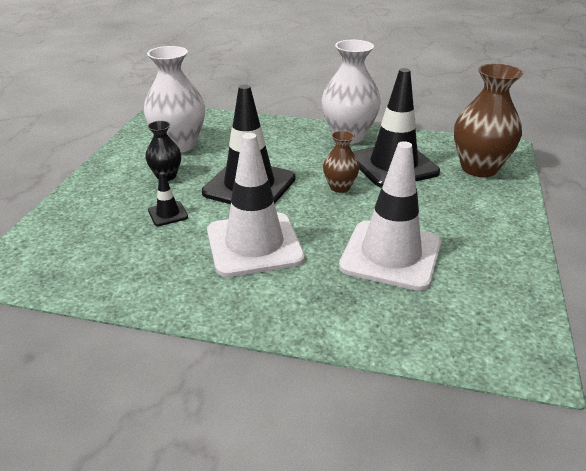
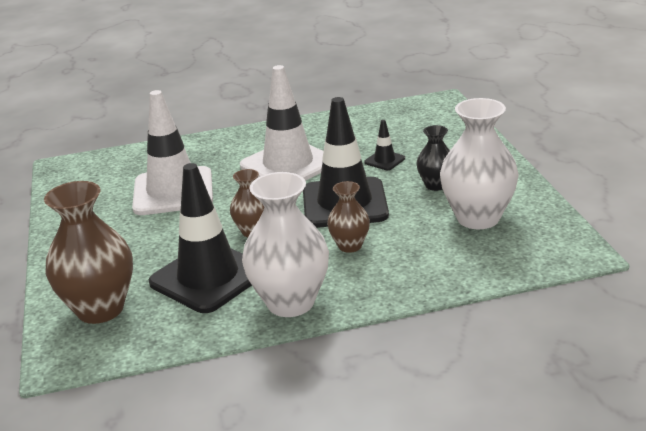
camera: 155 degrees right, 5 degrees down
(280, 155) = (350, 246): none -> brown vase

